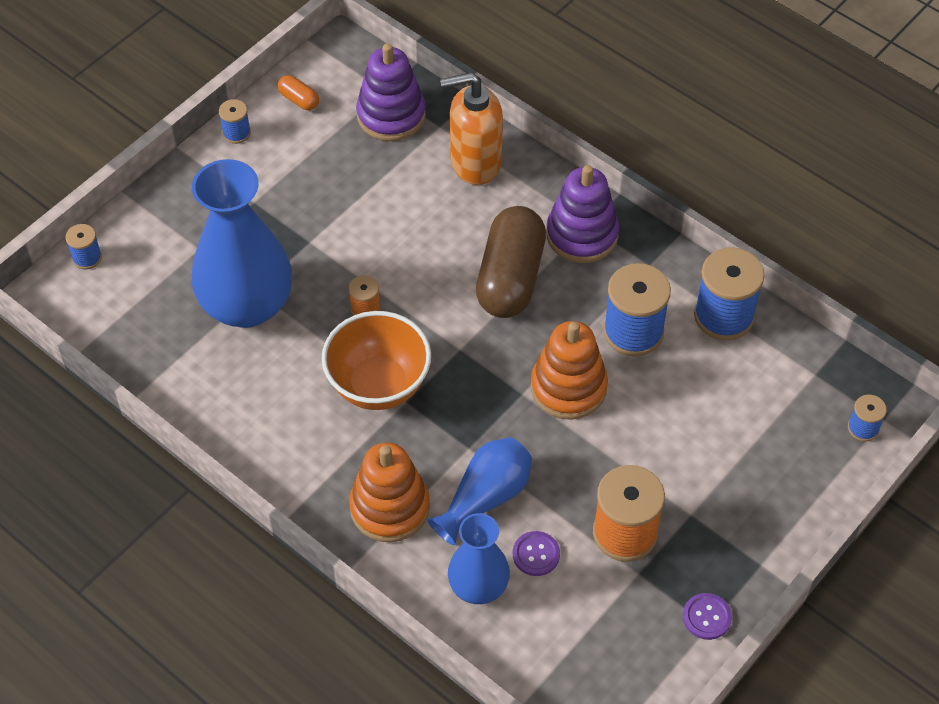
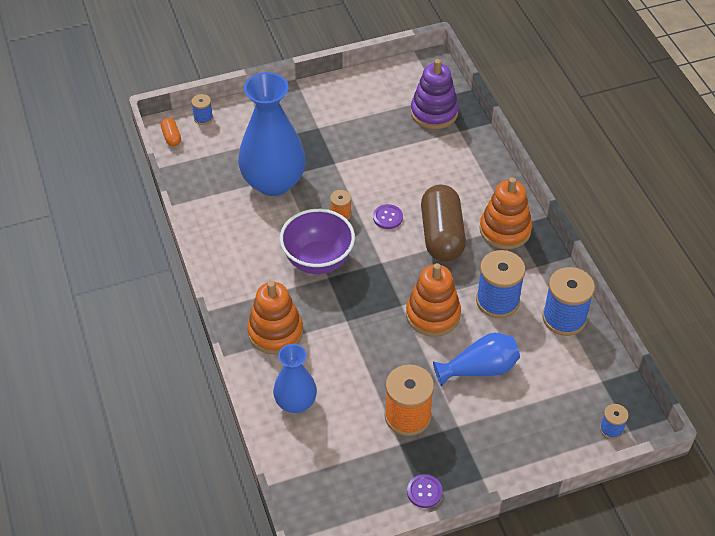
camera: 30 degrees right, 5 degrees down
(236, 133) = (335, 86): blue spool -> none
(299, 100) = (384, 82): orange capsule -> orange capsule (171, 137)
(378, 385) = (318, 260): orange bowl -> purple bowl
(475, 163) = (466, 160): orange soap dispenser -> none
(485, 497) = (336, 354): blue vase -> blue vase (479, 369)
(510, 277) = (441, 235): brown capsule -> brown capsule turned 45 degrees counterclockwise
(536, 554) = (343, 401): purple button -> purple button (388, 217)
(582, 235) = (505, 230): purple stacking toy -> orange stacking toy

